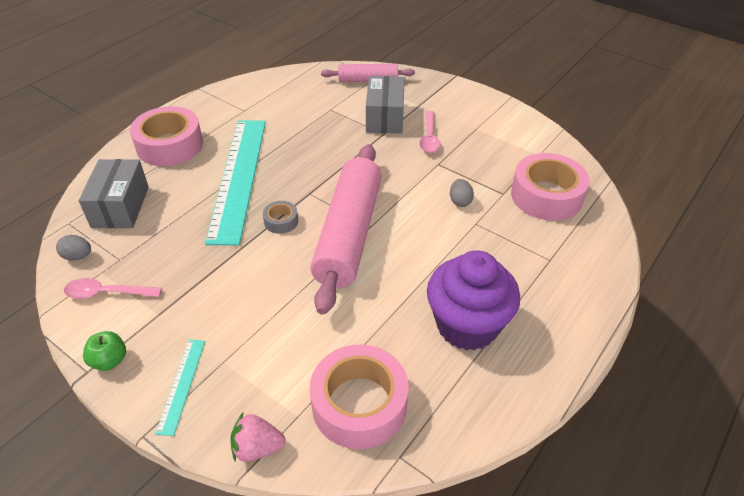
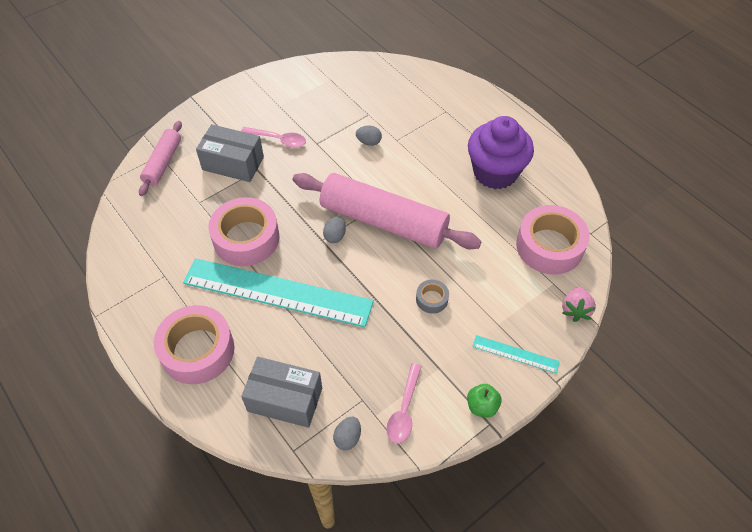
camera: 75 degrees left, 10 degrees up
(281, 221) = (352, 266): grey tape -> grey tape (432, 299)
(317, 201) = (335, 236): none -> grey egg
(546, 196) = (380, 91): pink tape -> pink tape (246, 238)

